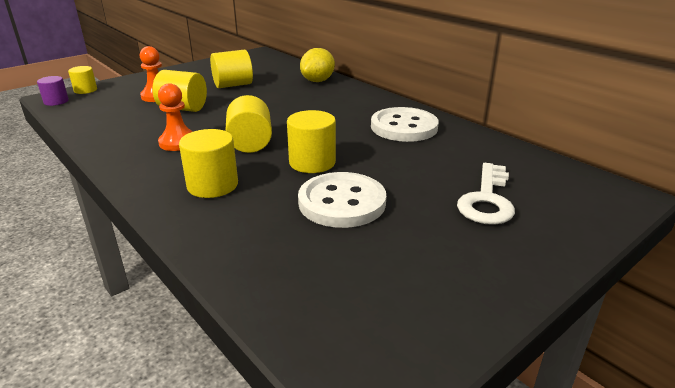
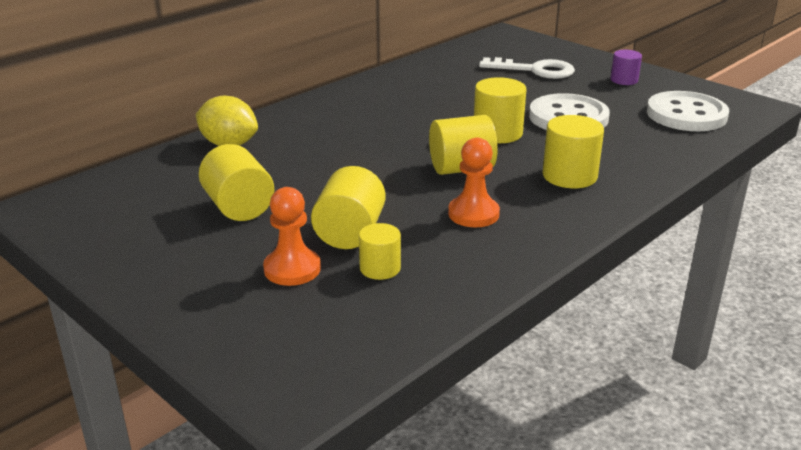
camera: 95 degrees left, 0 degrees up
(56, 101) = (320, 384): purple cylinder -> purple cylinder (624, 80)
(85, 90) = (250, 367): yellow cylinder -> yellow cylinder (380, 268)
(404, 127) = (396, 94): white button -> white button (686, 114)

